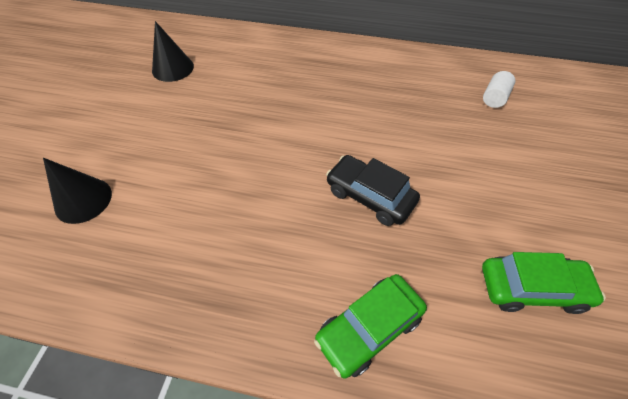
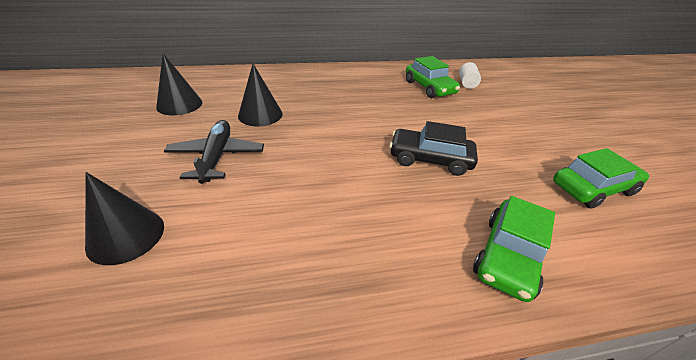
camera: 25 degrees left, 15 degrees down
(177, 139) = (217, 157): none -> black plane
(236, 97) = (260, 114): none -> black cone
(439, 95) = (429, 88): none -> green car

